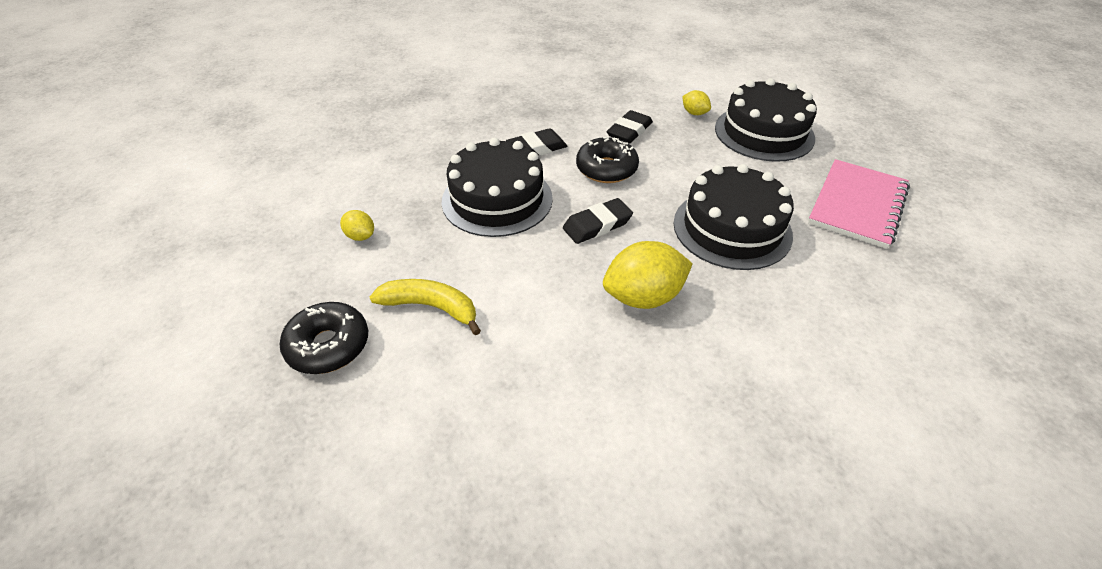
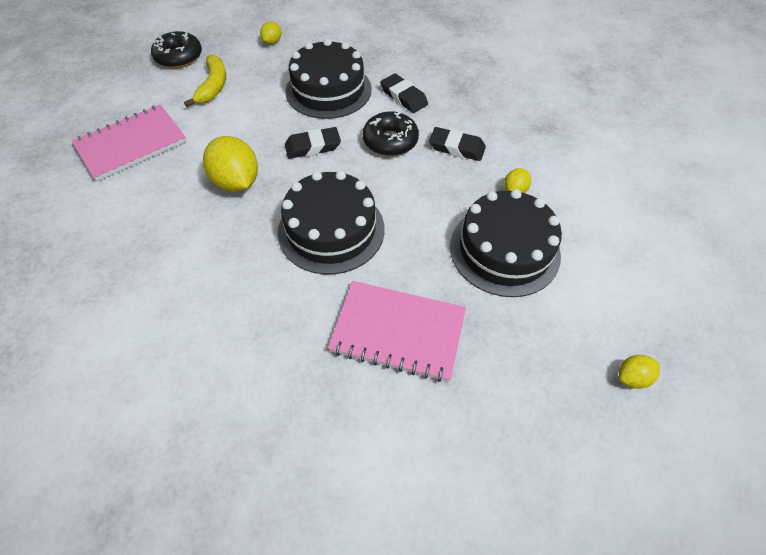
camera: 75 degrees right, 10 degrees up
(530, 415) = (131, 144): none -> pink notebook
(597, 225) = (313, 146): black eraser -> black eraser turned 60 degrees counterclockwise
(882, 108) = (632, 377): none -> yellow lemon

